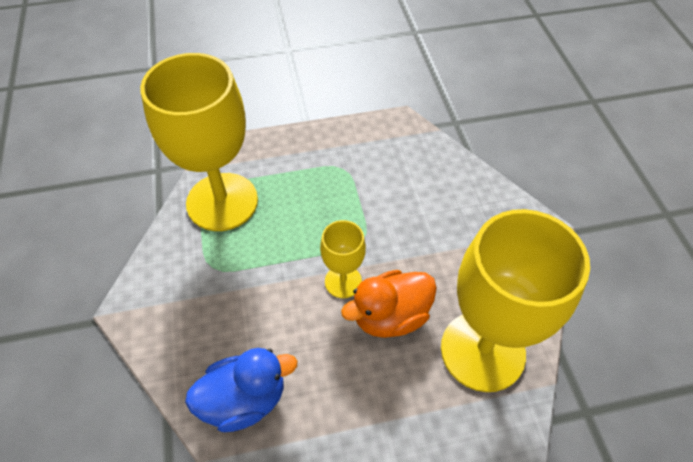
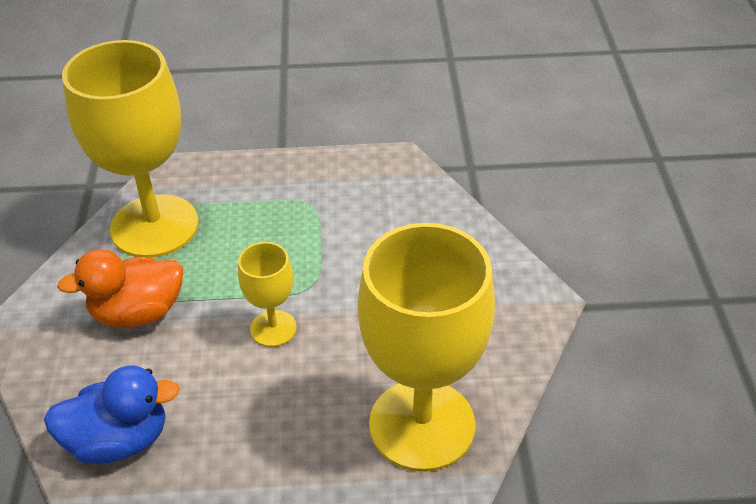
camera: 10 degrees right, 10 degrees down
(390, 316) = (319, 373): orange duck -> orange duck (138, 313)

